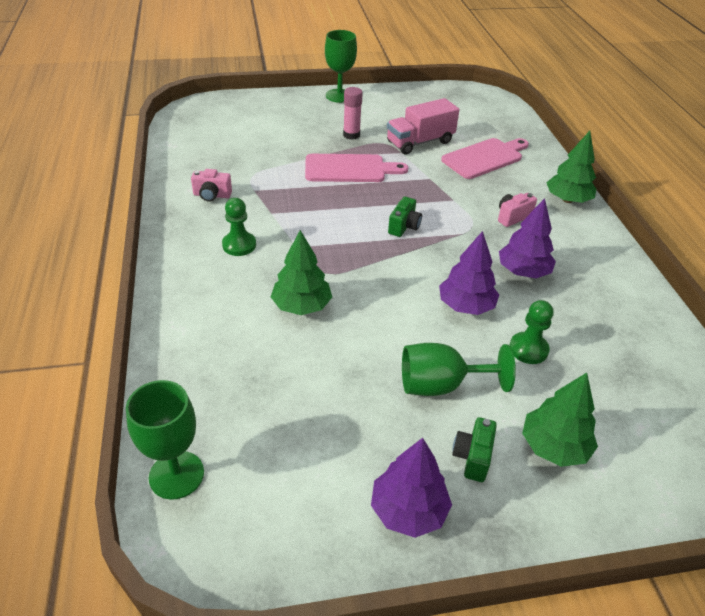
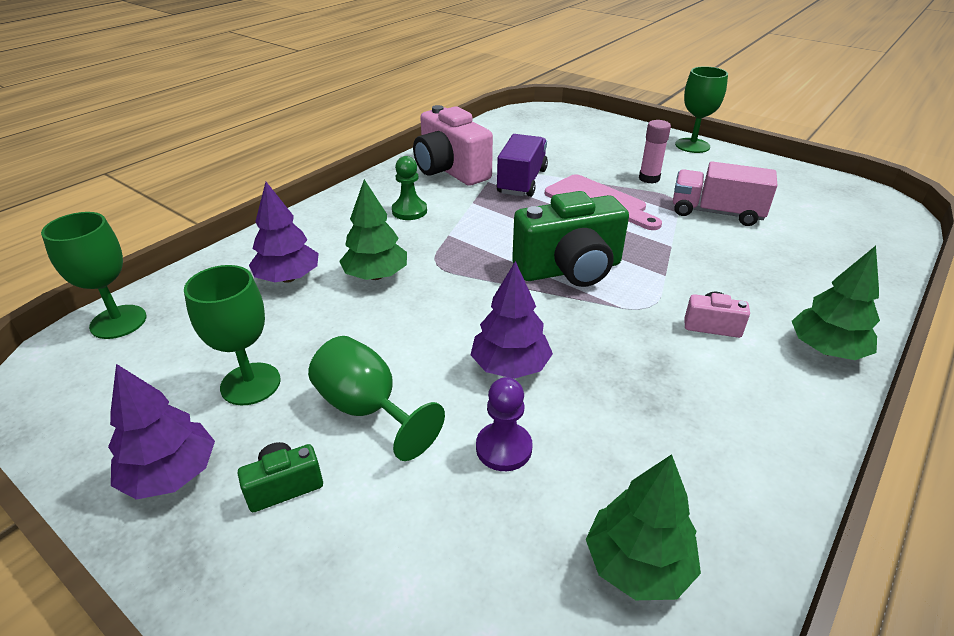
camera: 50 degrees right, 5 degrees down
(212, 195) = (450, 171): pink camera -> pink camera, size x2.17
(278, 178) = (522, 181): none -> purple truck
(354, 428) = (250, 384): none -> green goblet
(404, 226) = (569, 269): green camera -> green camera, size x2.17
(484, 158) = (776, 258): pink cutting board -> none
(523, 271) = (631, 379): purple tree -> purple tree (288, 278)
(528, 349) = (503, 448): green pawn -> purple pawn
(554, 447) = (363, 551): green tree -> green tree (637, 564)

